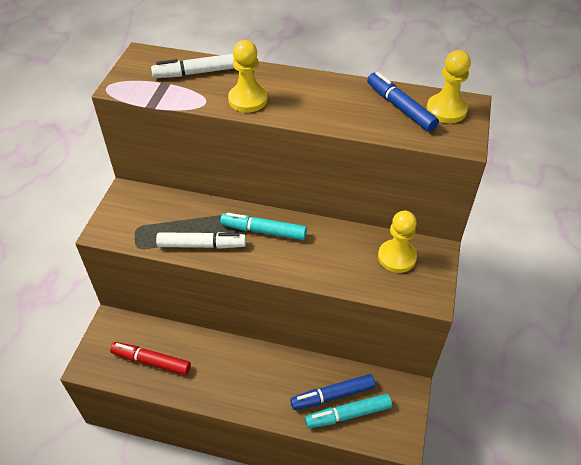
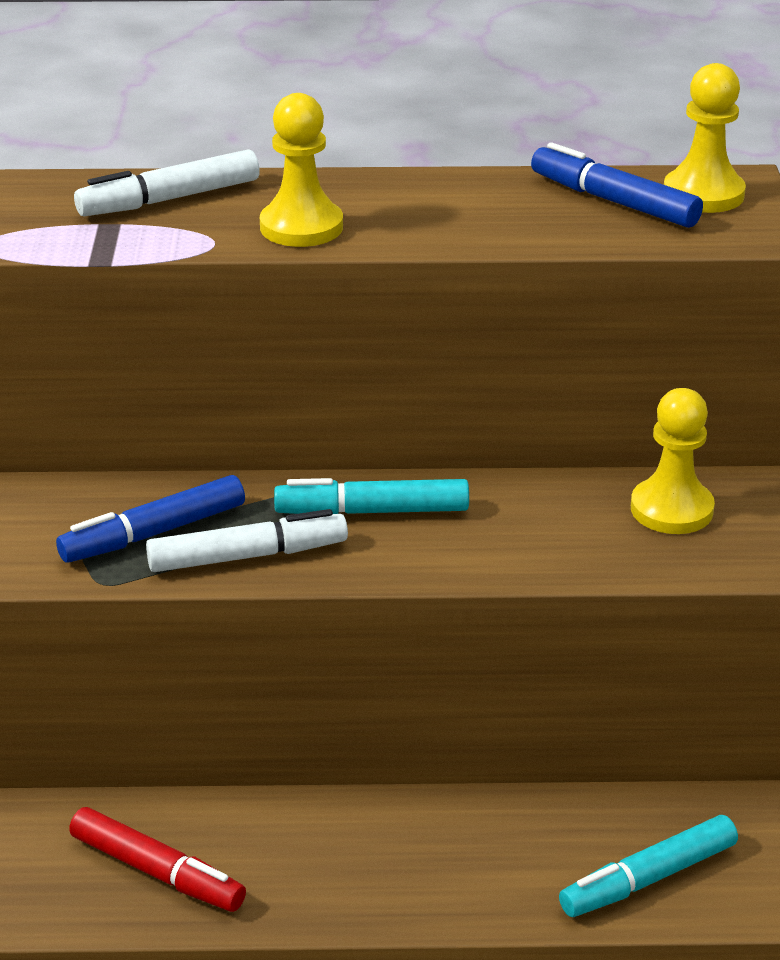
camera: 15 degrees left, 15 degrees down
(151, 361) = (157, 872): red marker -> red marker turned 150 degrees counterclockwise
(332, 395) = (600, 852): blue marker -> blue marker (154, 533)

